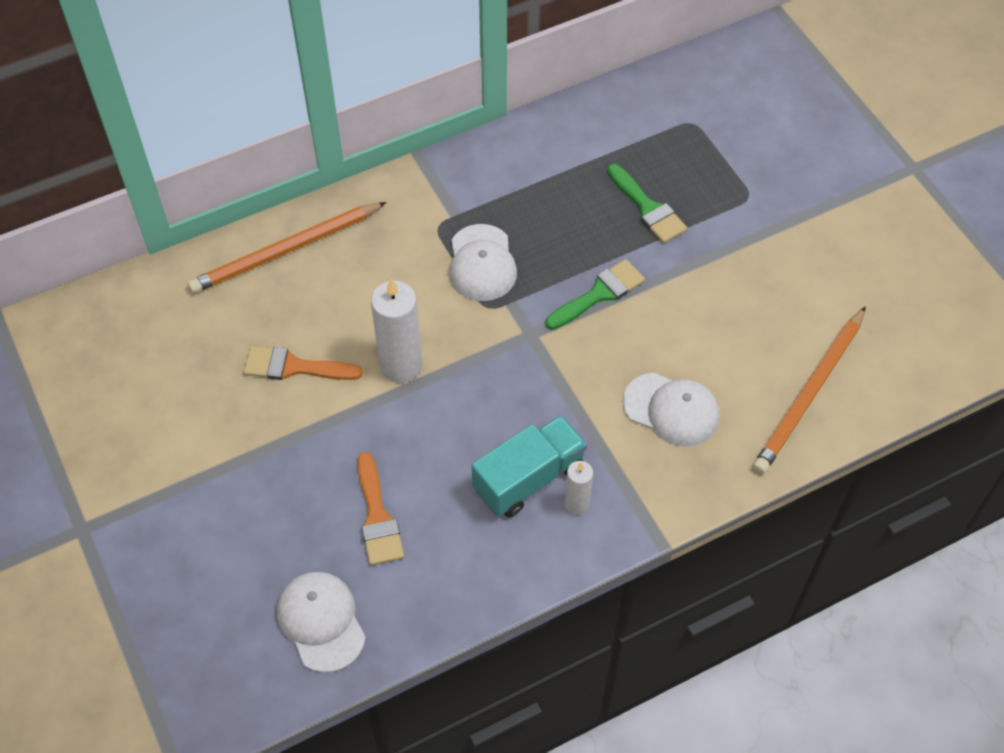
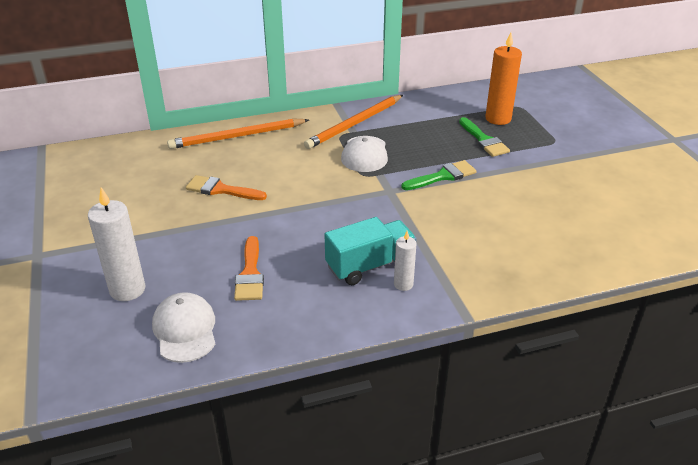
camera: 10 degrees right, 20 degrees down
(401, 365) = (294, 196): white candle -> white candle (127, 289)
(663, 156) = (498, 119): none -> orange candle
(671, 409) = (486, 240): white cap -> none
(809, 393) = (594, 243): orange pencil -> orange pencil (355, 124)

